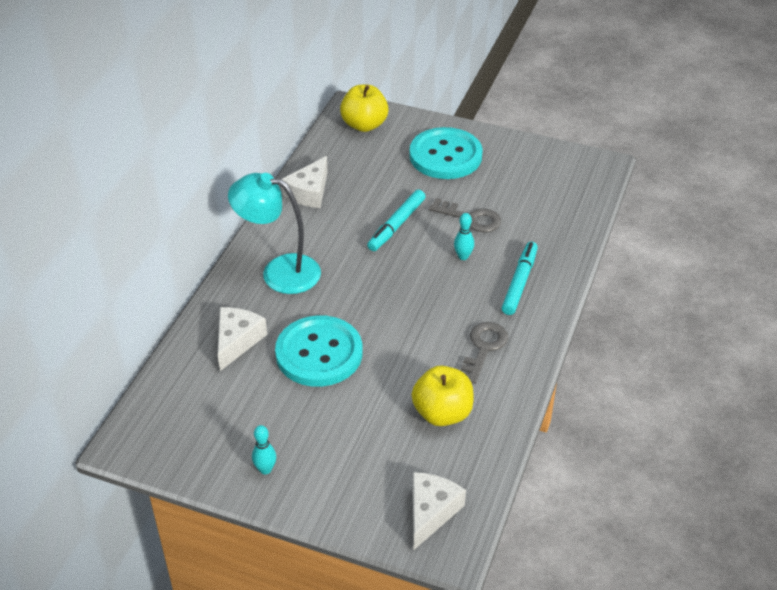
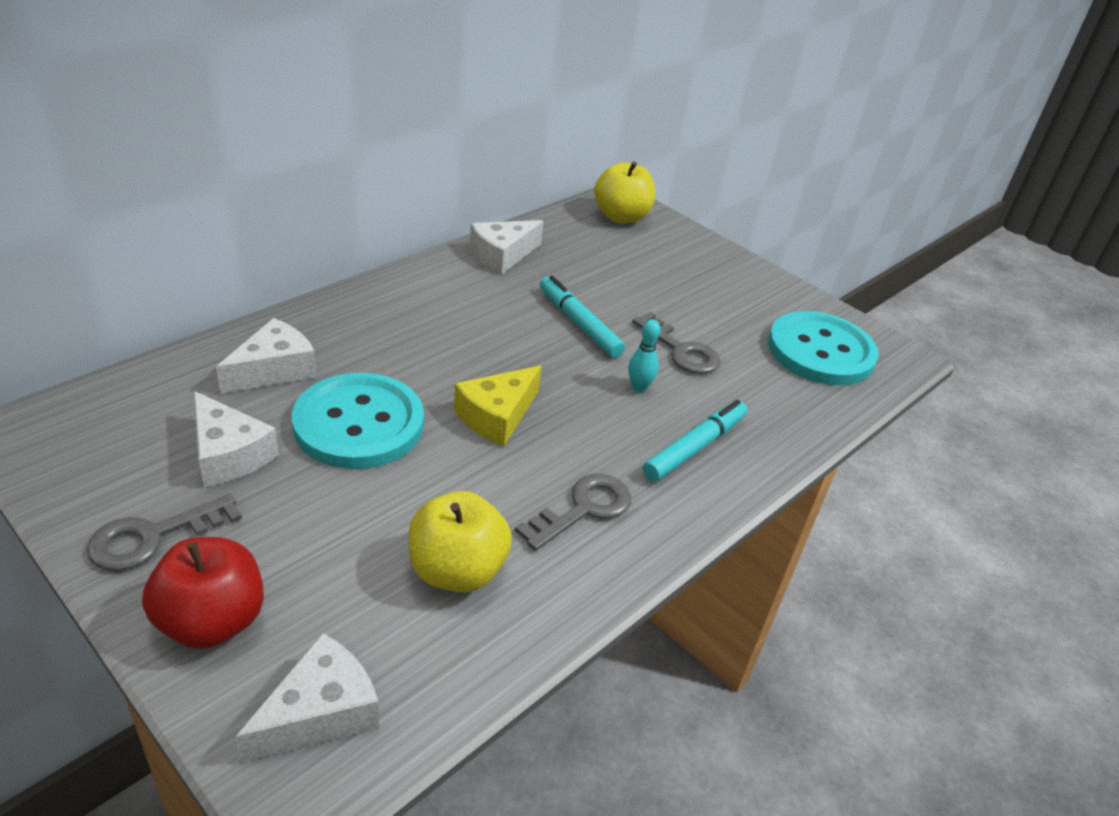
camera: 20 degrees right, 5 degrees down
(261, 405) = (228, 454): none -> white cheese
(265, 469) = (153, 537): turquoise bowling pin -> grey key
(279, 271) = (395, 318): turquoise lamp -> none
(339, 496) = (212, 621): none -> red apple
(394, 312) = (497, 416): none -> yellow cheese
(396, 225) = (579, 323): turquoise marker -> turquoise marker turned 90 degrees clockwise
(445, 156) = (696, 277): turquoise button -> turquoise button (820, 351)

